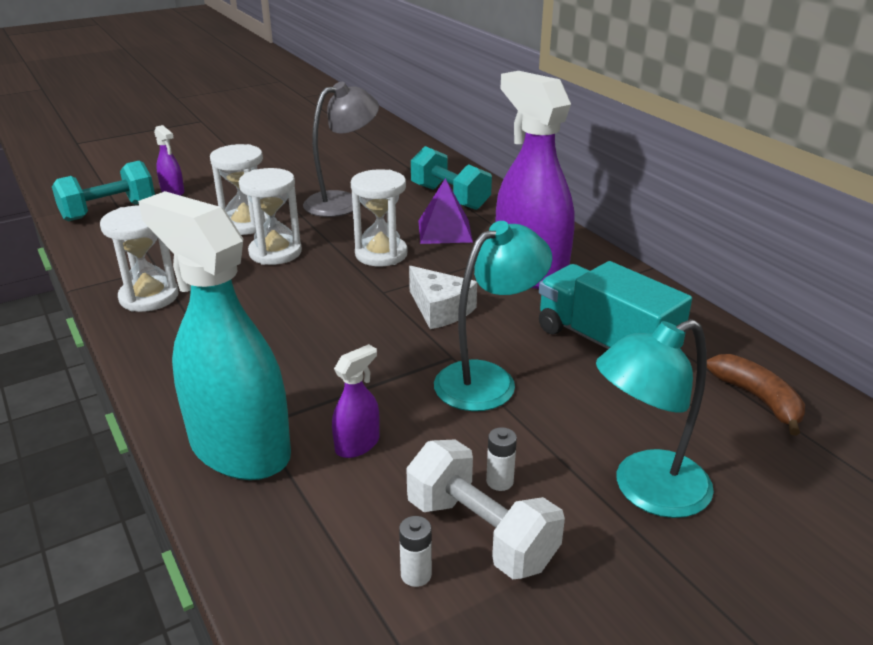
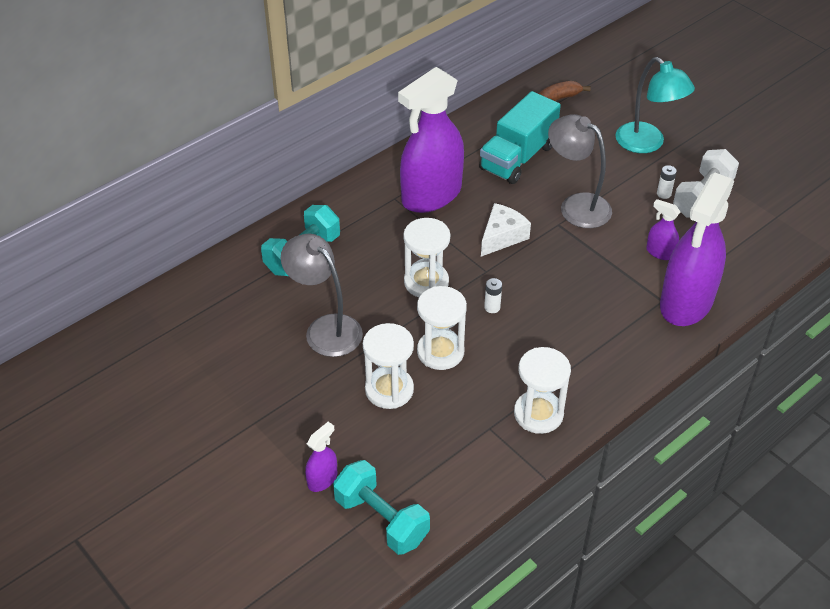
camera: 100 degrees left, 15 degrees up
(239, 448) = (686, 303): turquoise spray bottle -> purple spray bottle
(416, 574) = (738, 216): white battery -> white battery (492, 307)
(445, 231) = (374, 249): purple pyramid -> none
(488, 379) = (576, 205): turquoise lamp -> grey lamp

